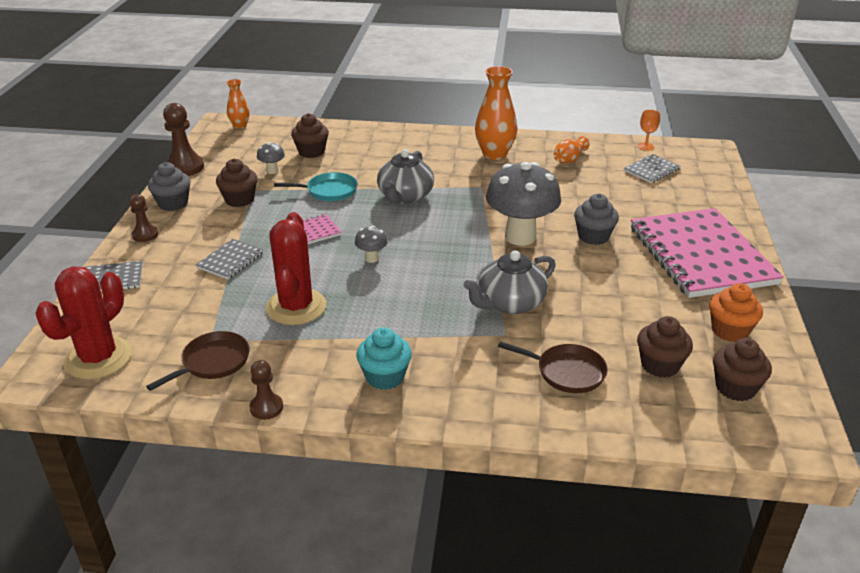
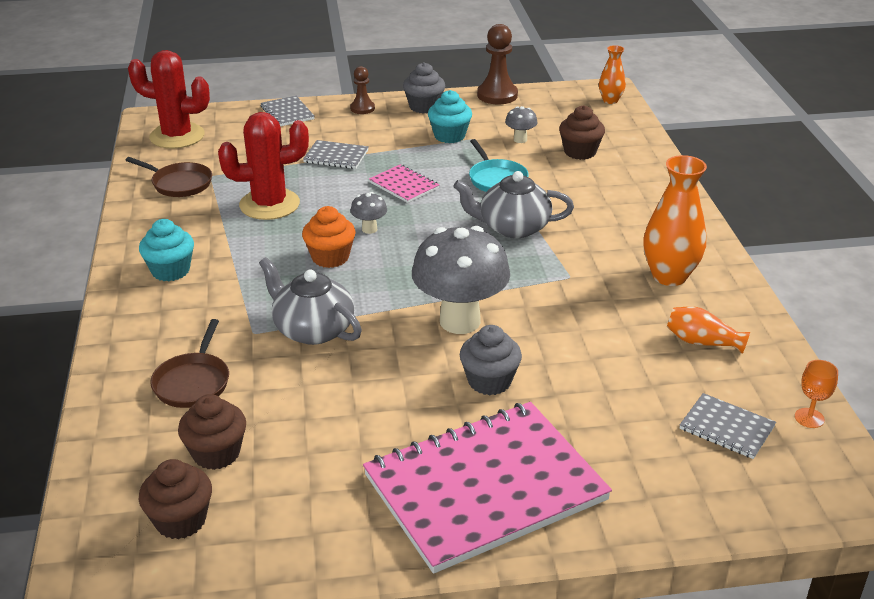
camera: 75 degrees right, 0 degrees up
(239, 199) = (449, 136): brown cupcake -> turquoise cupcake
(266, 407) = (122, 220): brown pawn -> none
(730, 330) = (301, 517): orange cupcake -> orange cupcake (330, 257)

